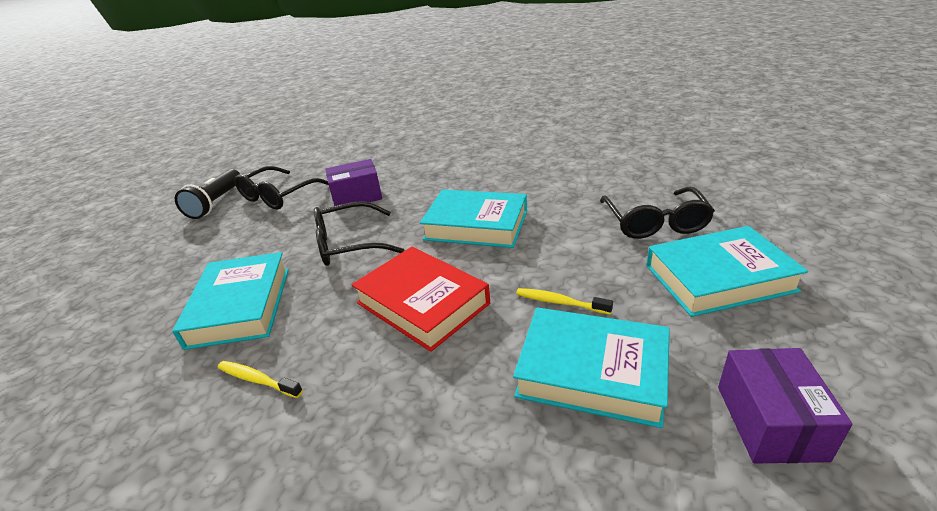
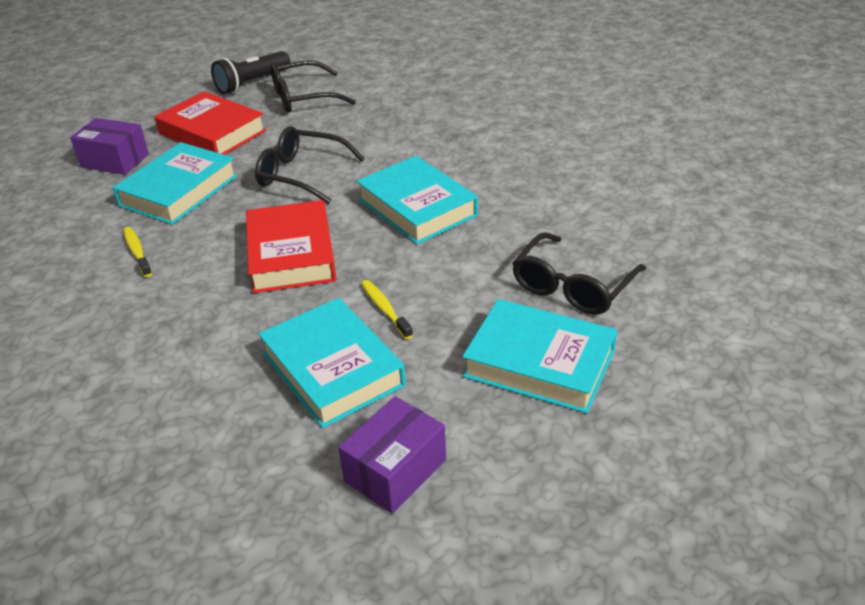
camera: 35 degrees right, 5 degrees up
(219, 249) = (212, 132): none -> red book
(357, 196) = (361, 128): purple box -> purple box (115, 160)

